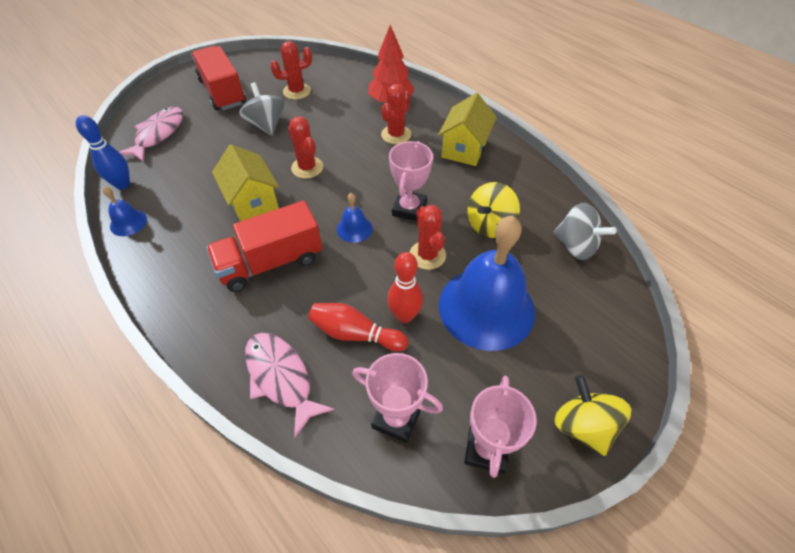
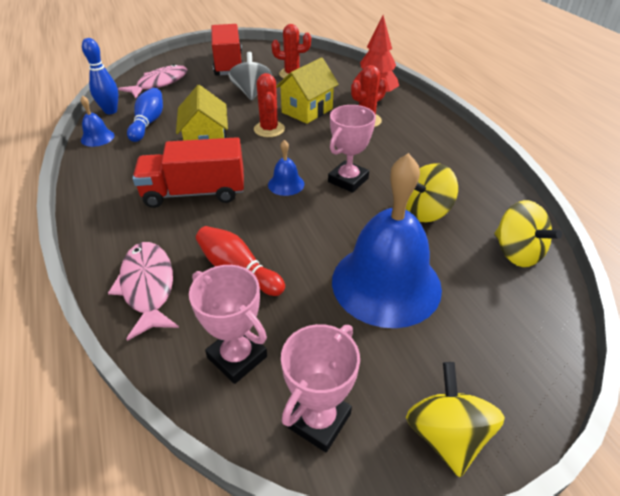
camera: 20 degrees right, 10 degrees down
(175, 190) = (148, 123): none -> blue bowling pin
(404, 316) = (295, 267): red bowling pin -> none
(427, 255) = (346, 222): red cactus -> none
(464, 149) = (429, 144): yellow house -> yellow house (307, 110)
(575, 246) = (516, 252): grey spinning top -> yellow spinning top

